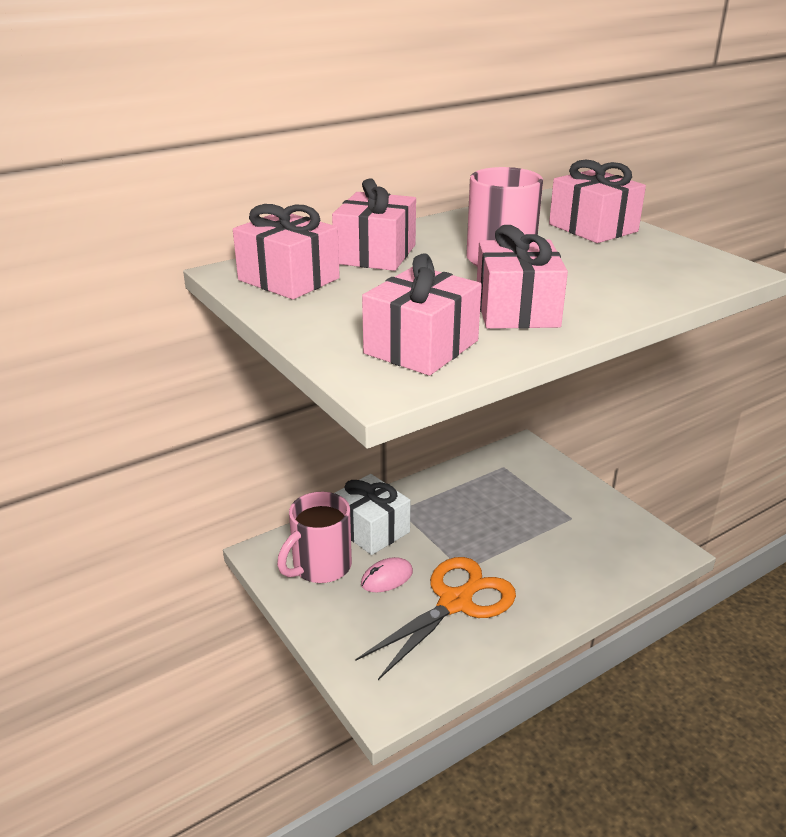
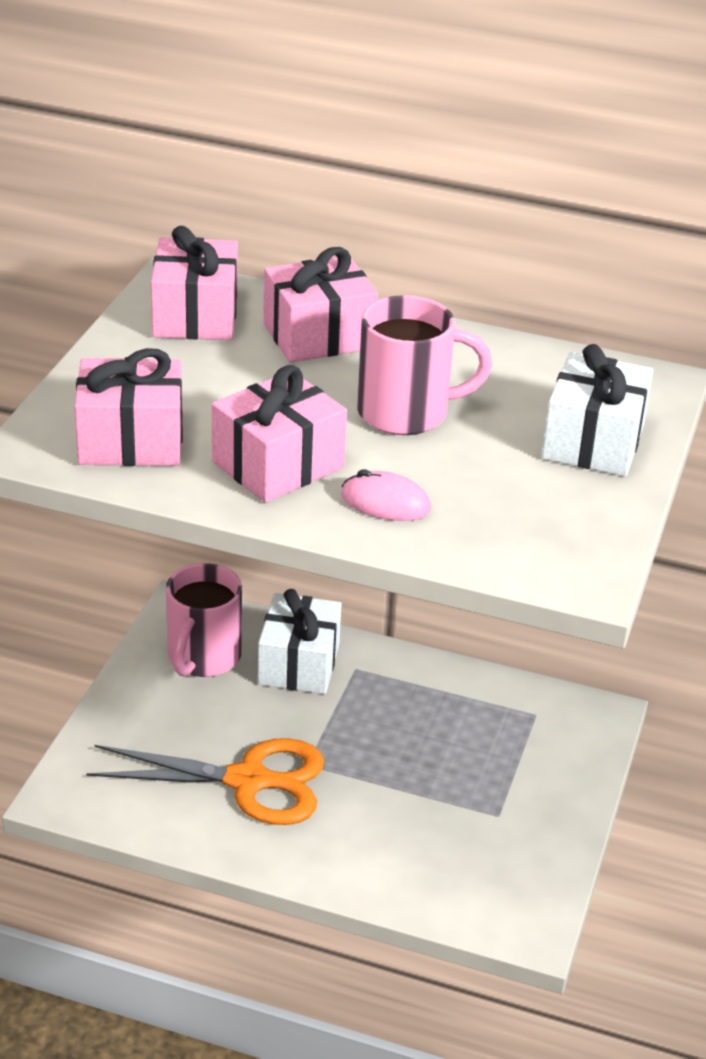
camera: 50 degrees right, 5 degrees up
(320, 567) = (203, 658): pink mug -> pink mug turned 75 degrees counterclockwise
(387, 578) = (234, 713): pink mouse -> pink mouse (385, 502)
(593, 228) = (593, 441): pink gift -> white gift

